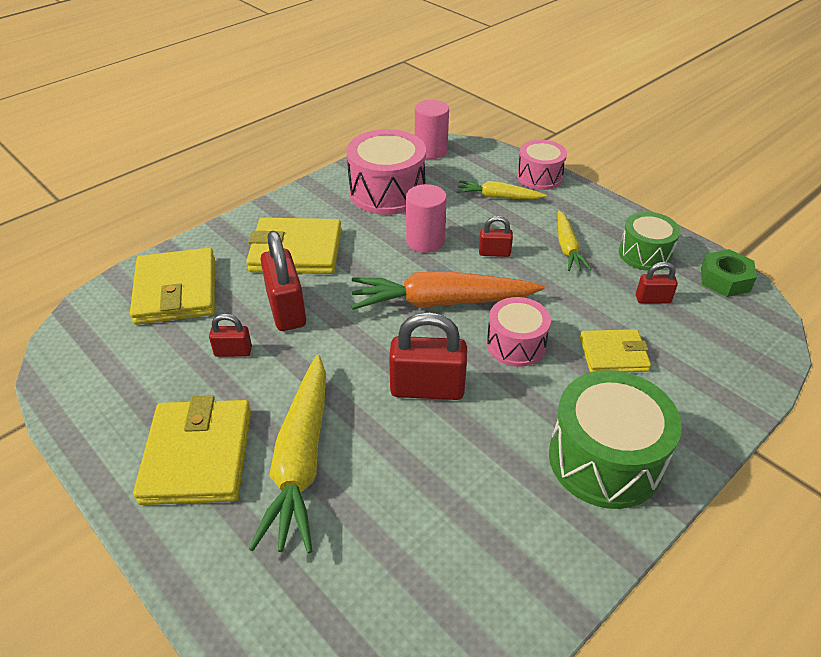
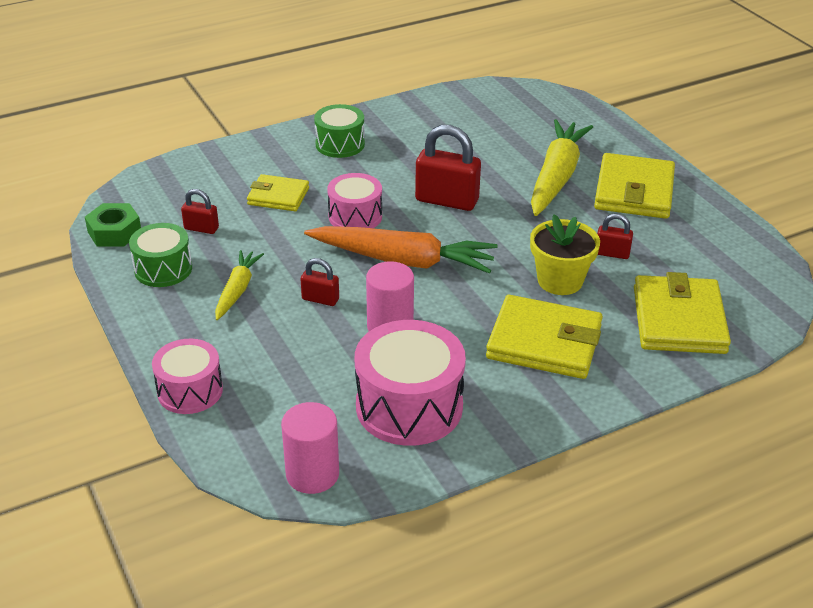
camera: 165 degrees left, 5 degrees down
(286, 309) = (560, 281): red padlock -> yellow flower pot
(498, 197) = (267, 369): yellow carrot -> none
(605, 459) = (340, 144): green drum -> green drum, size x0.61

